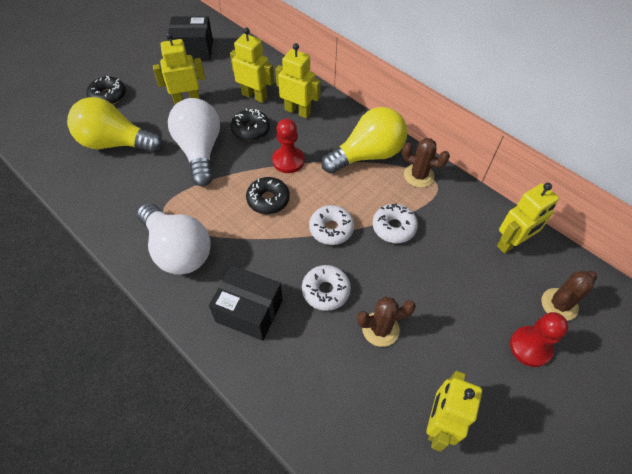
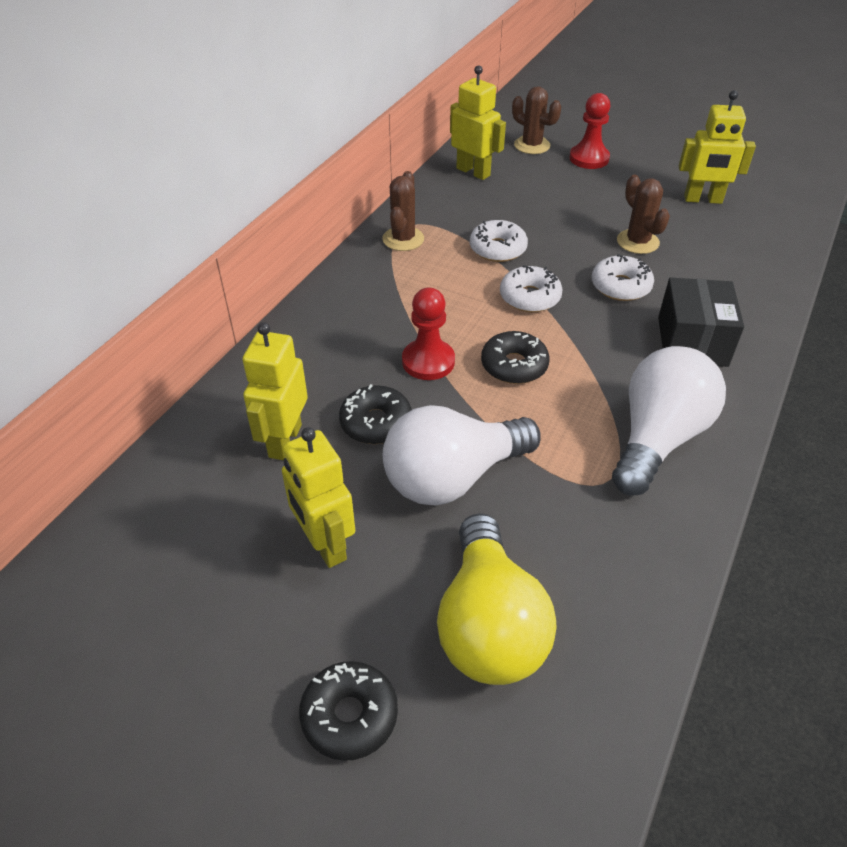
camera: 105 degrees left, 10 degrees down
(193, 50) = (145, 594): black box -> none
(297, 111) = (311, 375): yellow robot -> none
(367, 155) = (383, 286): yellow light bulb -> none

